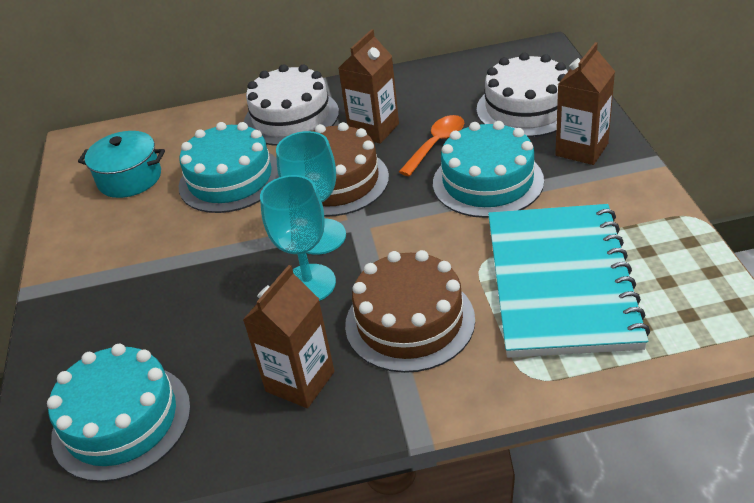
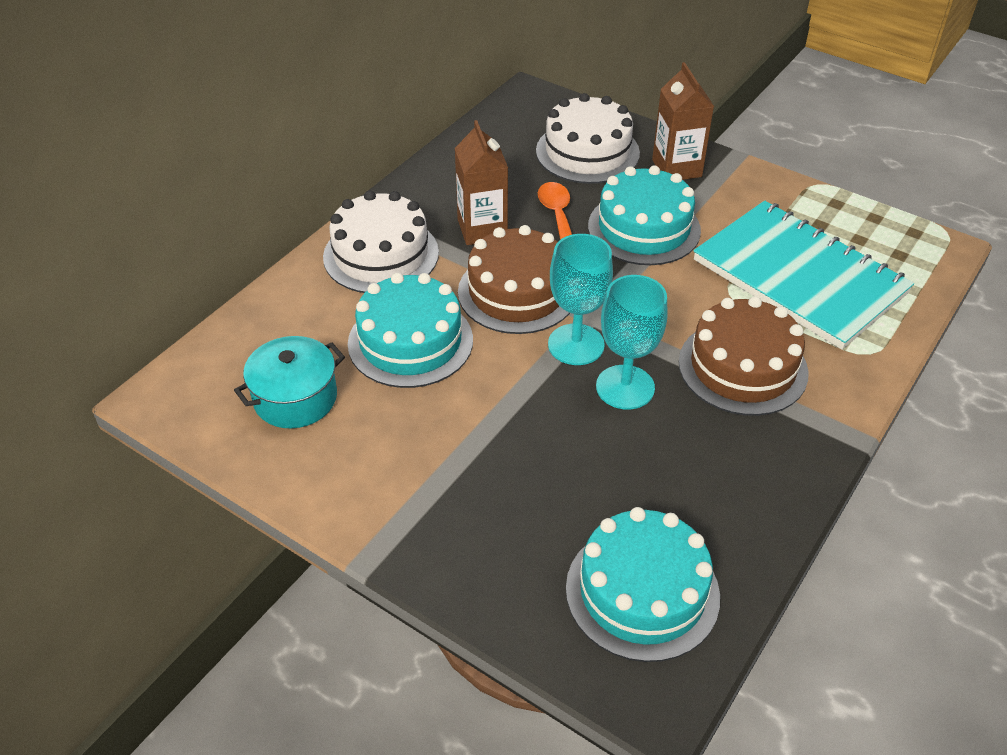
camera: 50 degrees left, 5 degrees up
(300, 381) = (732, 462): brown carton -> none

